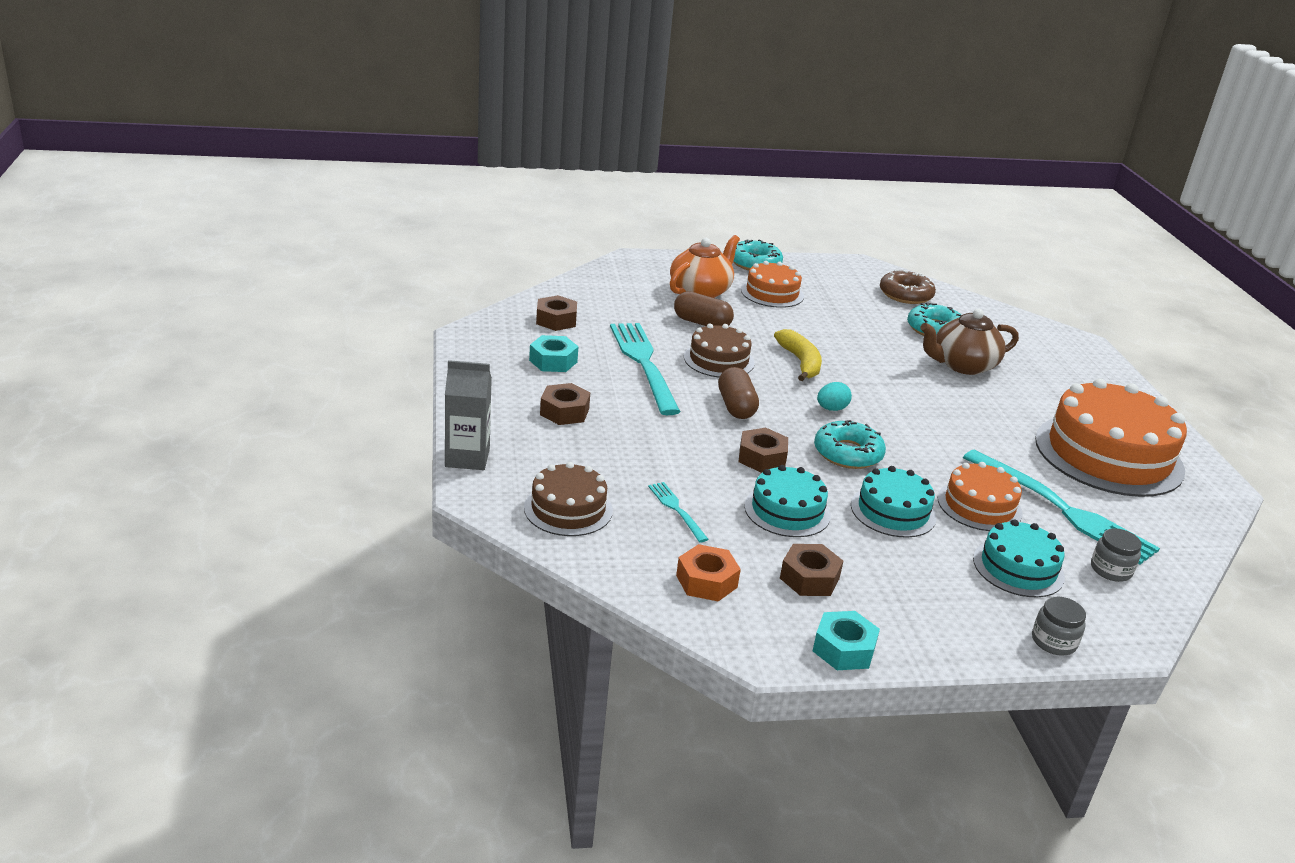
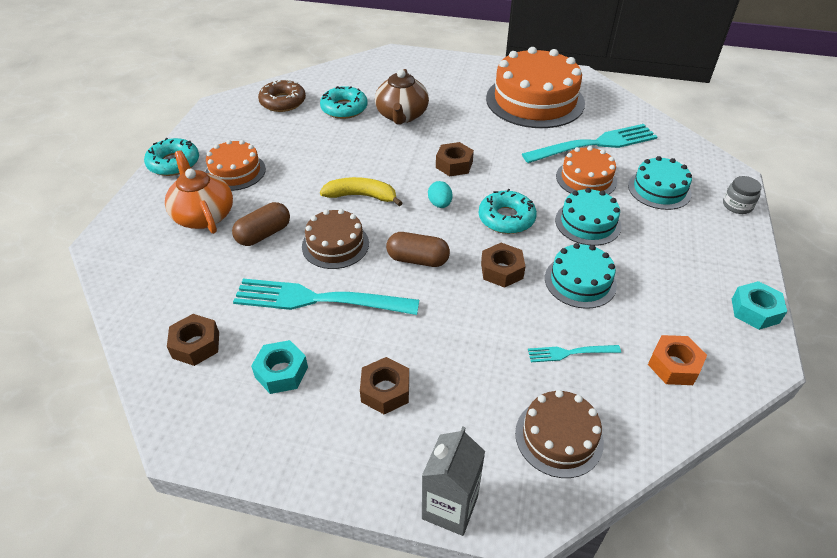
camera: 65 degrees left, 15 degrees up
(809, 578) = (670, 299): brown nut -> brown nut (454, 165)
(1111, 570) = (662, 152): grey jar -> none

